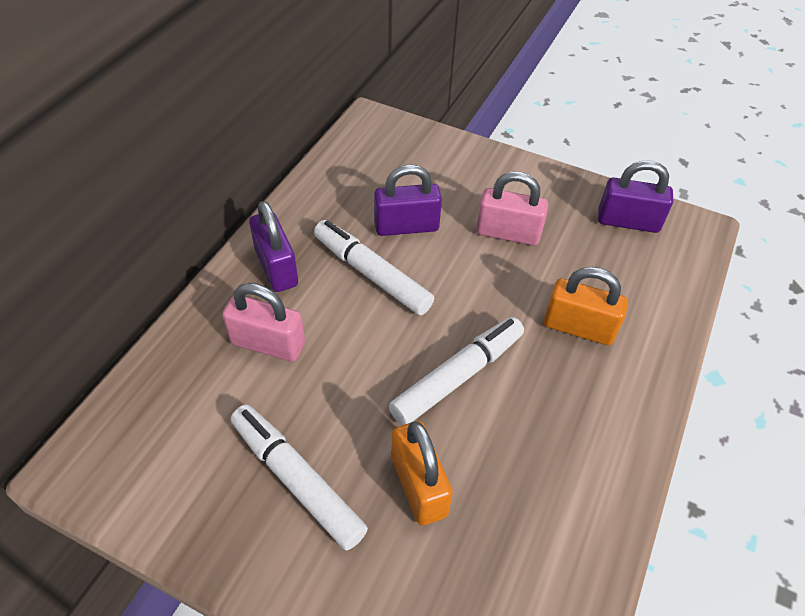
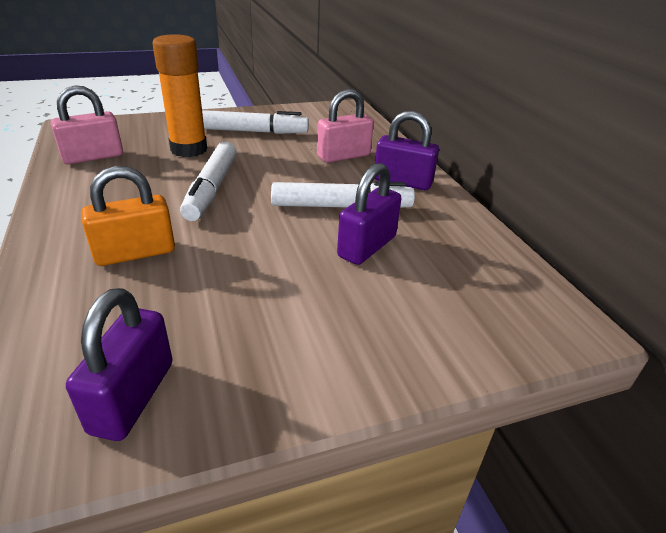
camera: 135 degrees right, 15 degrees down
(419, 485) = (189, 149): orange padlock -> orange glue stick
(508, 233) = (273, 292): pink padlock -> pink padlock (93, 157)
(628, 222) = (132, 396): purple padlock -> purple padlock turned 45 degrees counterclockwise

